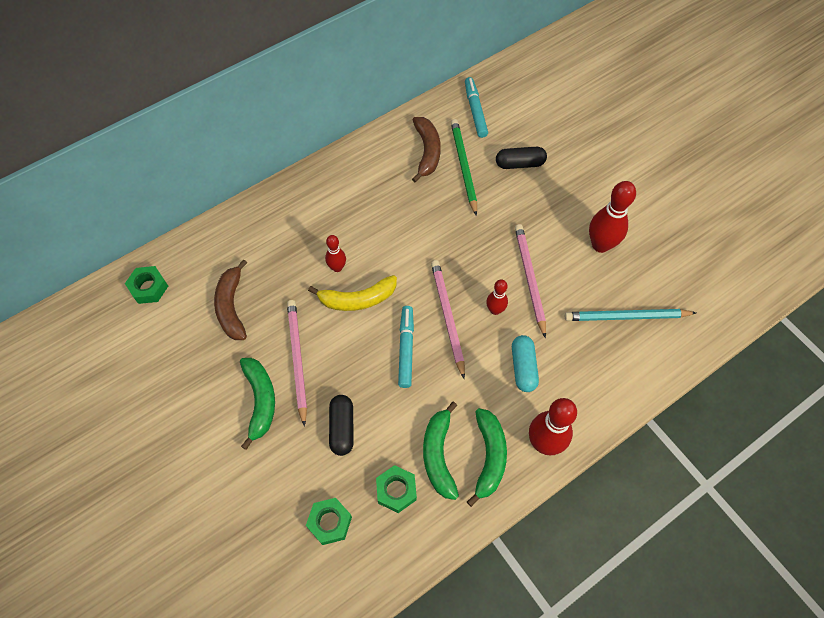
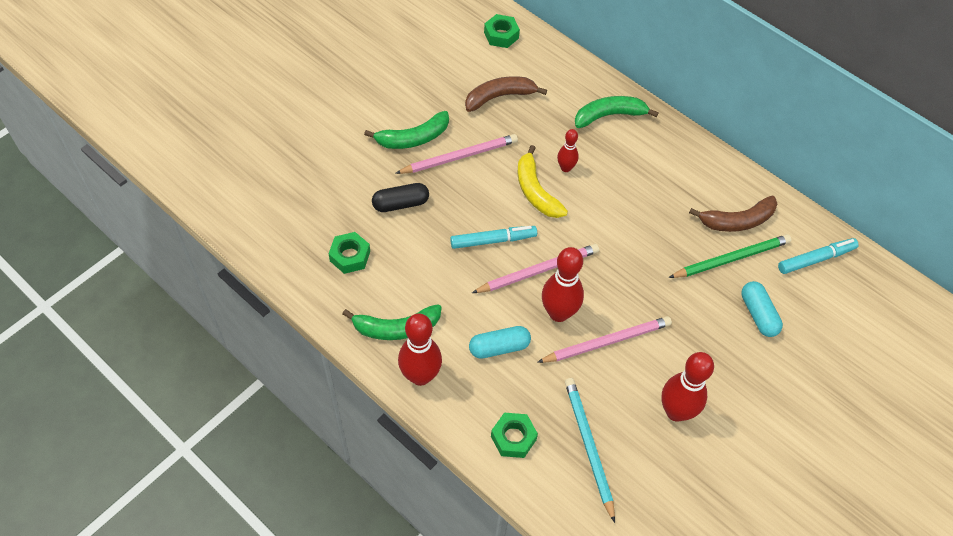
camera: 75 degrees right, 5 degrees down
(329, 522) = (313, 211): green nut -> green nut (513, 438)
(438, 455) = (390, 285): green banana -> green banana (609, 115)
(495, 310) = (558, 313): red bowling pin -> red bowling pin, size x1.79
(519, 164) = (758, 314): black capsule -> turquoise capsule

